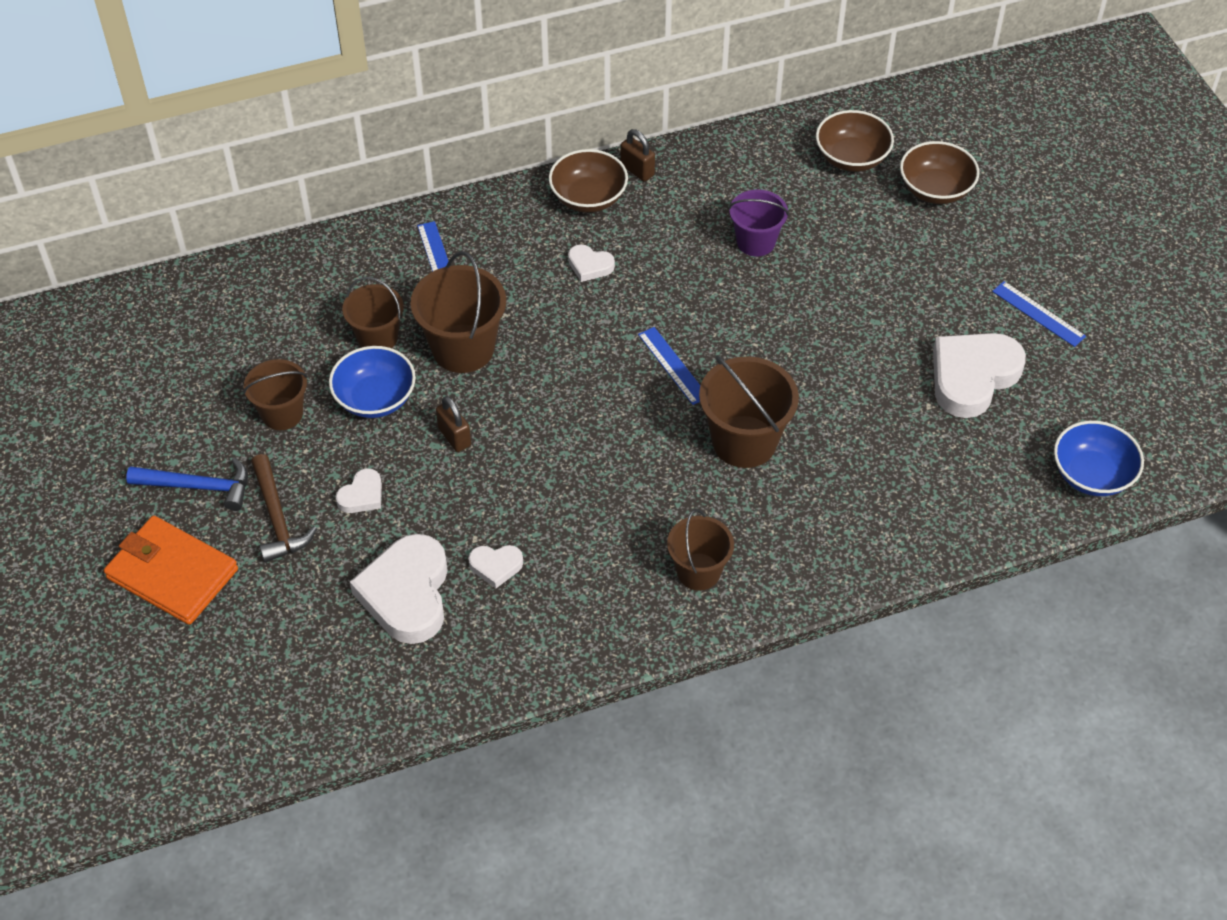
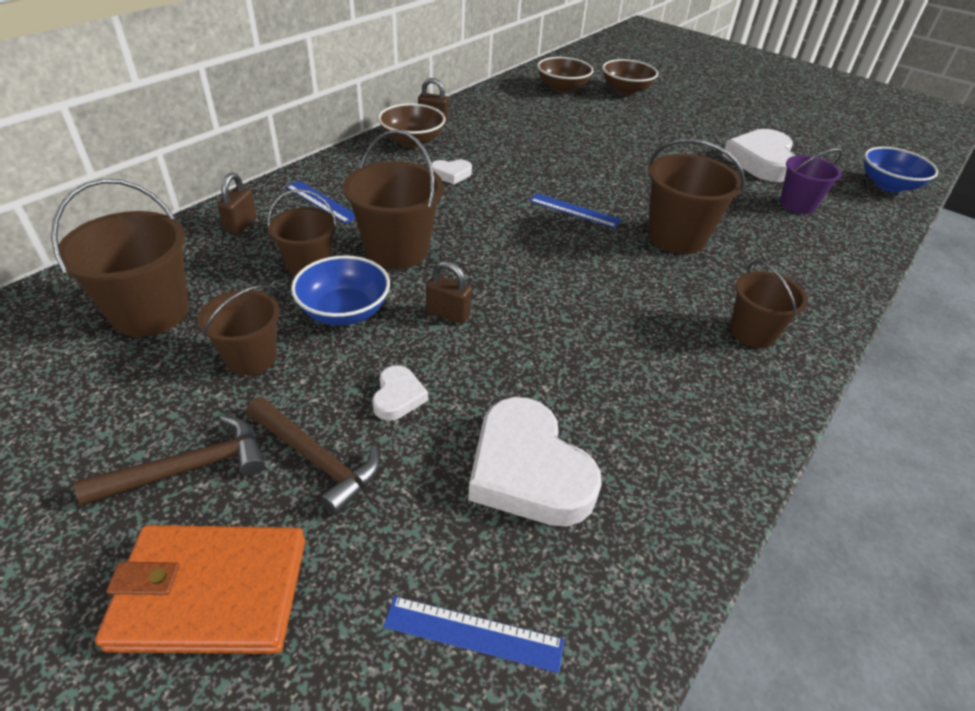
camera: 35 degrees left, 10 degrees down
(198, 486) = (189, 468): blue hammer -> brown hammer
(234, 338) = (150, 312): none -> brown bucket
(350, 263) = (241, 225): none -> brown padlock
(496, 566) = (589, 403): white heart -> none
(755, 242) = (552, 135): purple bucket -> purple bucket (797, 204)
(1038, 313) = (752, 125): blue ruler -> blue ruler (473, 633)

